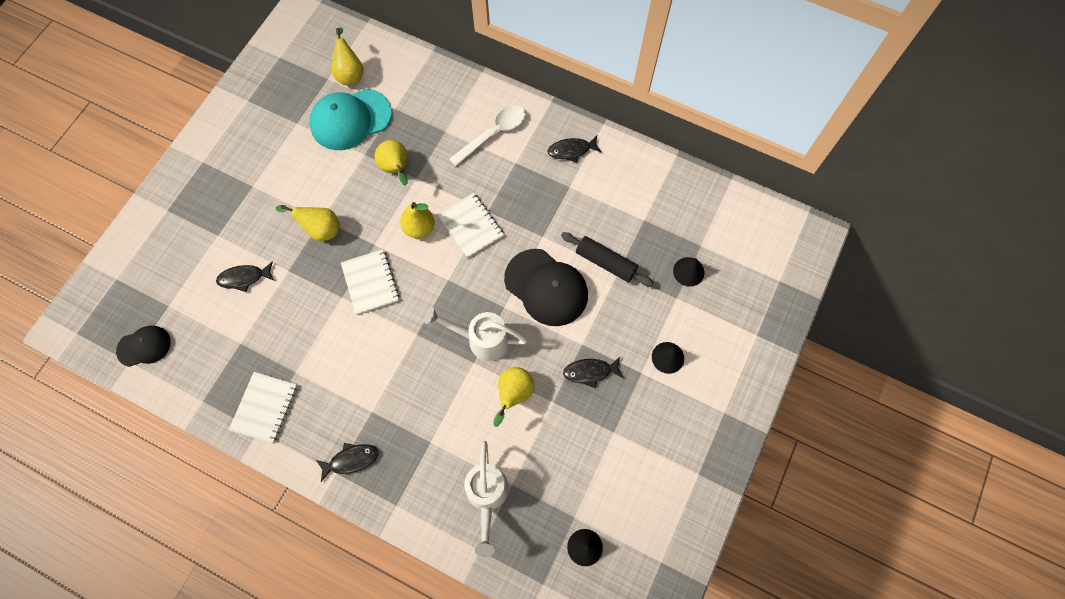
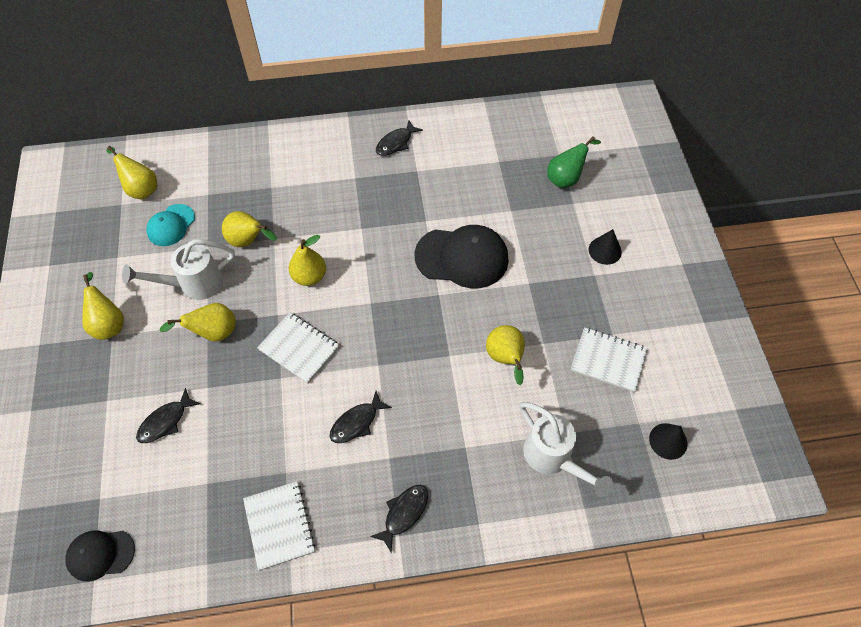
camera: 35 degrees left, 10 degrees down
(144, 346) = (100, 554): black cap -> black cap turned 135 degrees counterclockwise
(256, 175) = (109, 324): none -> yellow pear
(350, 119) = (171, 225): turquoise cap -> turquoise cap, size x0.57
(471, 226) = (356, 248): white notebook -> white notebook (608, 360)
(481, 339) = (440, 332): white watering can -> white watering can (193, 284)
(493, 134) = (317, 166): white spoon -> none
(590, 372) = (553, 300): black fish -> black fish (357, 422)
(605, 262) = (495, 210): black rolling pin -> none
(688, 271) = (566, 178): black cone -> green pear

